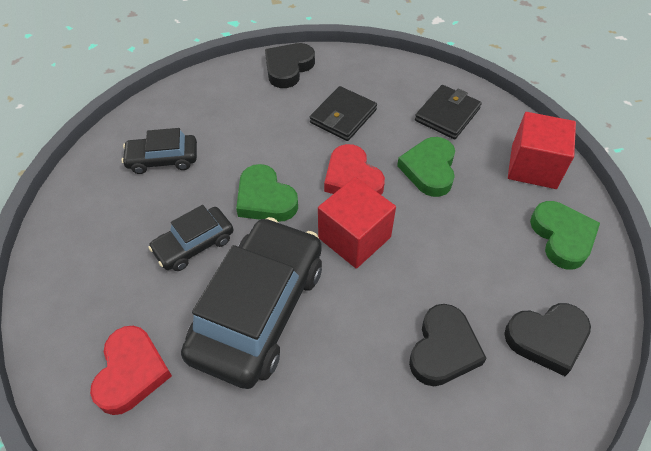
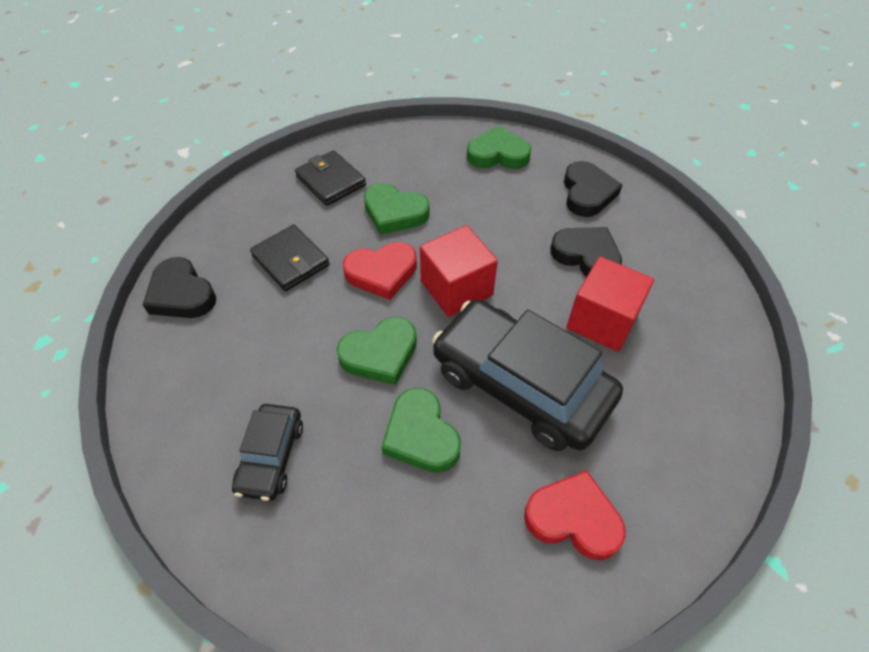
camera: 75 degrees left, 0 degrees up
(194, 244) = (421, 435): black car -> green heart
(533, 166) = (419, 146): red cube -> red cube (602, 321)

